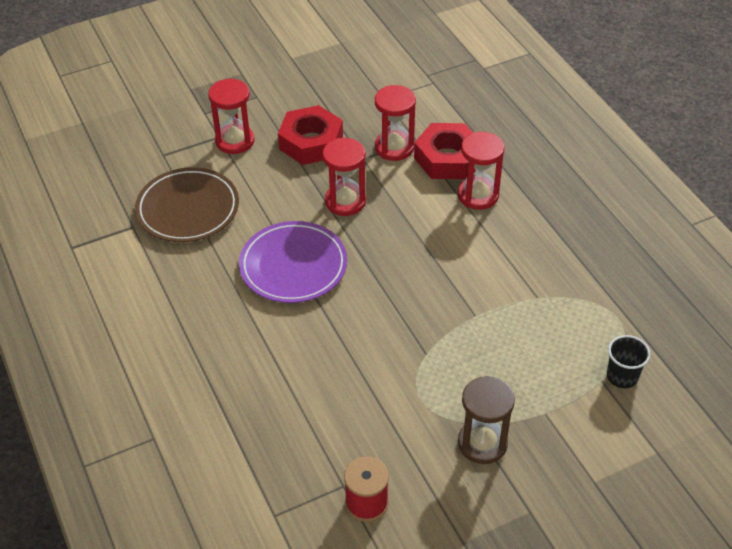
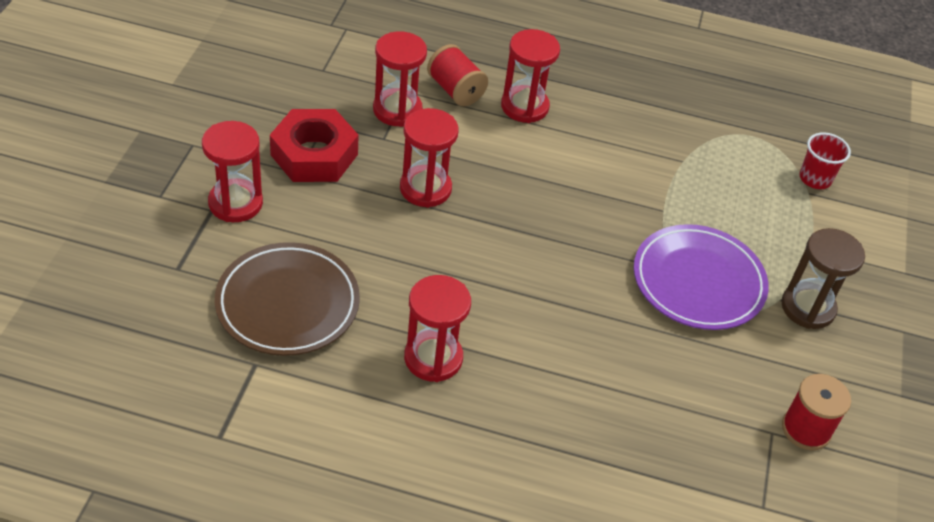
camera: 55 degrees left, 0 degrees up
(217, 291) = (433, 358): none -> red hourglass
(293, 266) = (466, 281): purple plate -> purple plate (698, 282)
(447, 158) = (455, 90): red nut -> red spool
(622, 376) = (815, 179): black cup -> red cup

